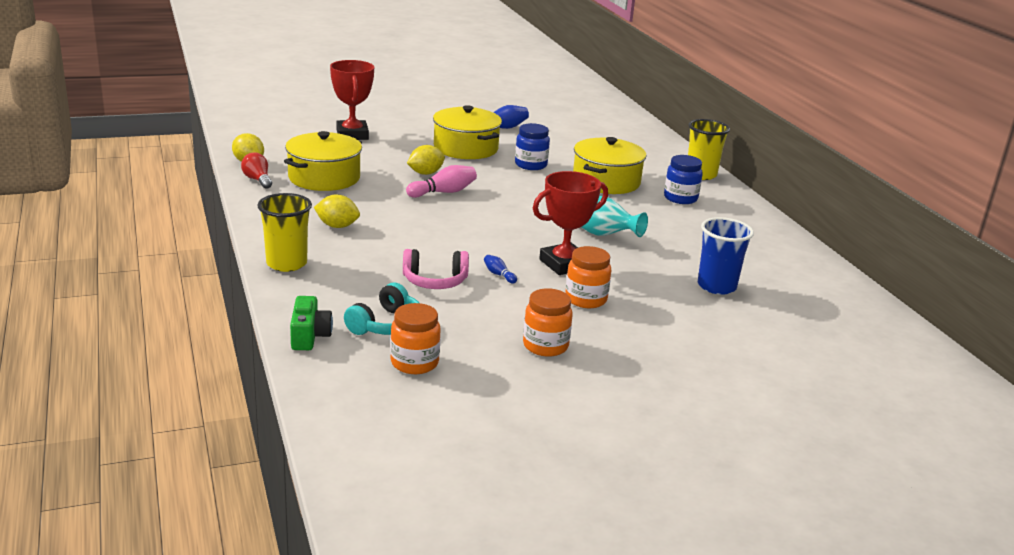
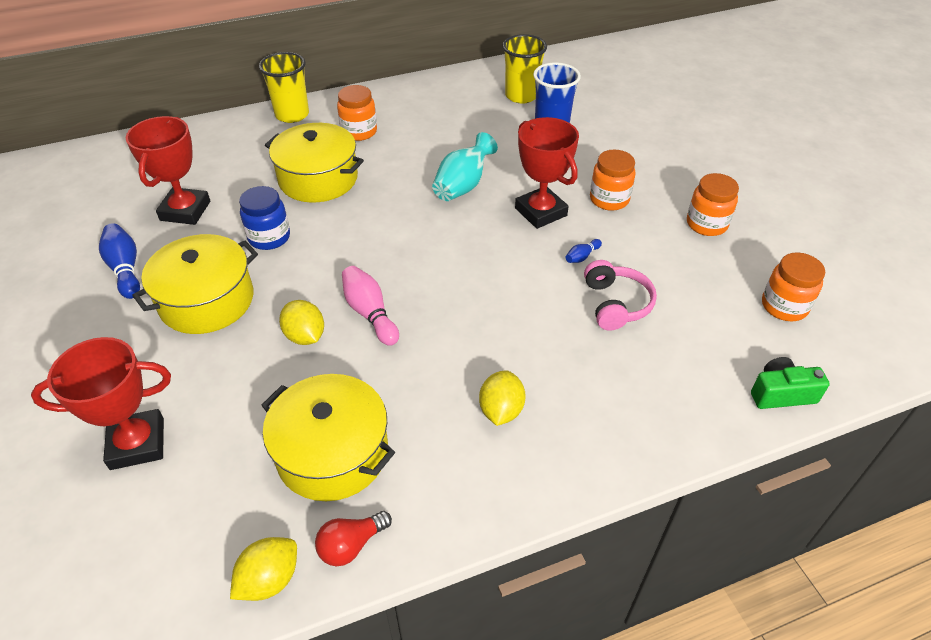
camera: 90 degrees left, 20 degrees up
(286, 263) = (627, 447): yellow cup -> yellow cup (521, 96)
(386, 325) = (726, 333): turquoise headphones -> none
(562, 142) = (185, 211): none -> red trophy
(680, 198) = (359, 132): blue jar -> orange jar

